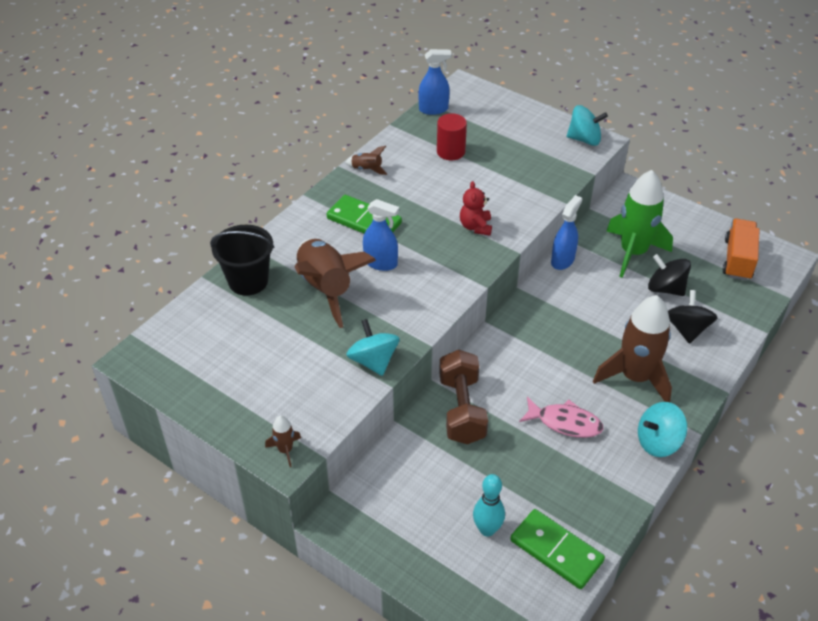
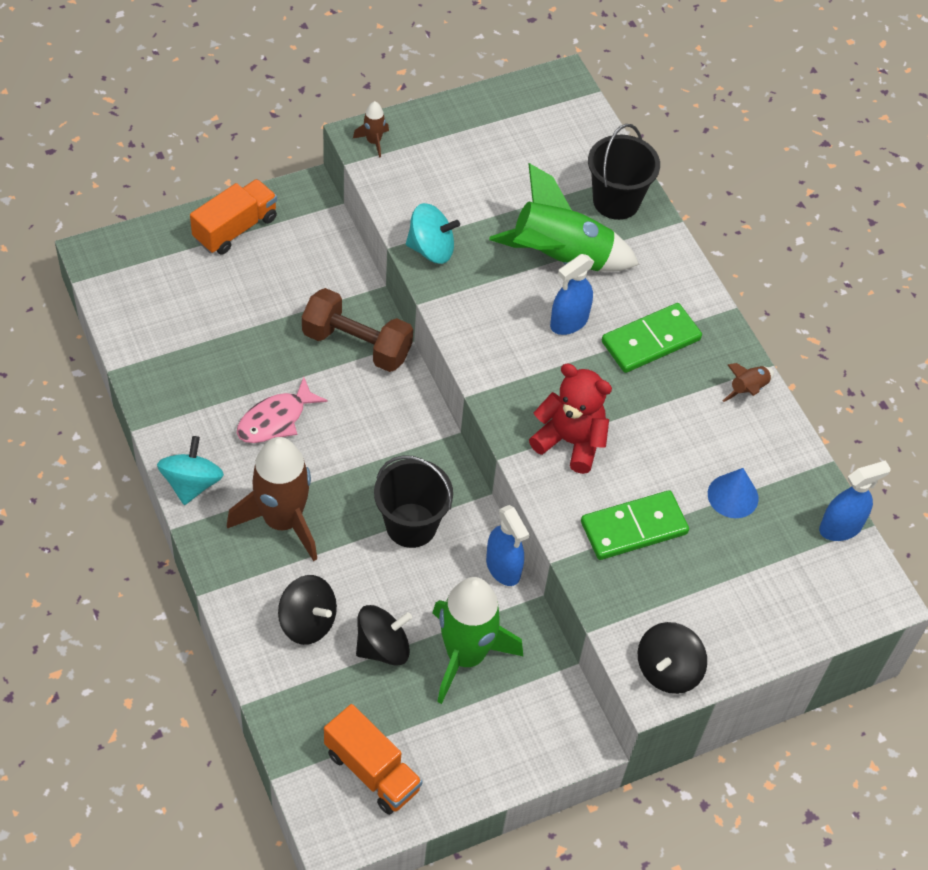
camera: 115 degrees right, 10 degrees up
(326, 288) = (560, 258): brown rocket -> green rocket
(412, 552) = (235, 228): none -> orange truck
(433, 109) = (840, 527): blue spray bottle -> blue spray bottle turned 135 degrees counterclockwise
(450, 151) = (733, 496): red cylinder -> blue cone
(475, 227) = (570, 441): red teddy bear -> red teddy bear, size x1.52
(487, 529) = (213, 290): turquoise bowling pin -> none
(556, 551) = (152, 327): green domino -> green domino (633, 527)
(575, 313) = (411, 525): none -> black bucket
(584, 139) = (668, 670): turquoise spinning top -> black spinning top

